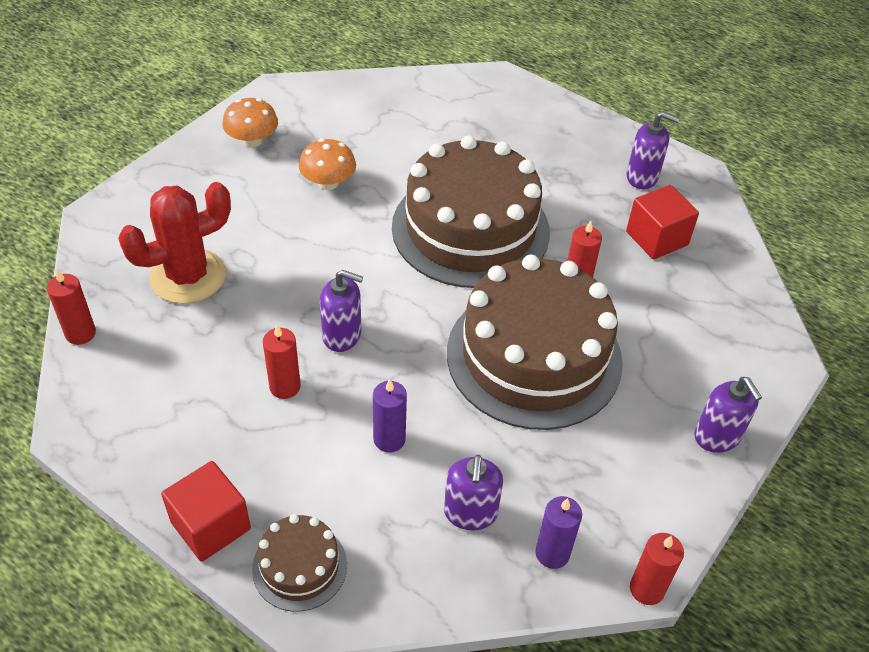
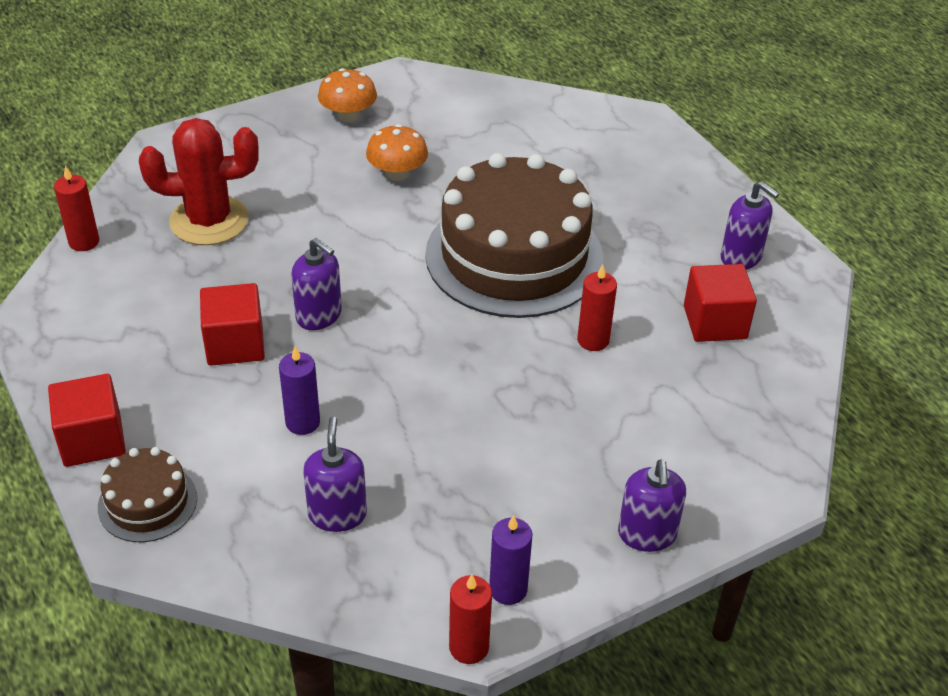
camera: 25 degrees right, 5 degrees down
(285, 387) = (235, 344): red candle -> red cube
(470, 513) = (337, 514): purple soap dispenser -> purple soap dispenser turned 150 degrees clockwise
(534, 356) = (499, 394): brown cake -> none
(552, 553) = (394, 579): purple candle -> purple candle (508, 589)

